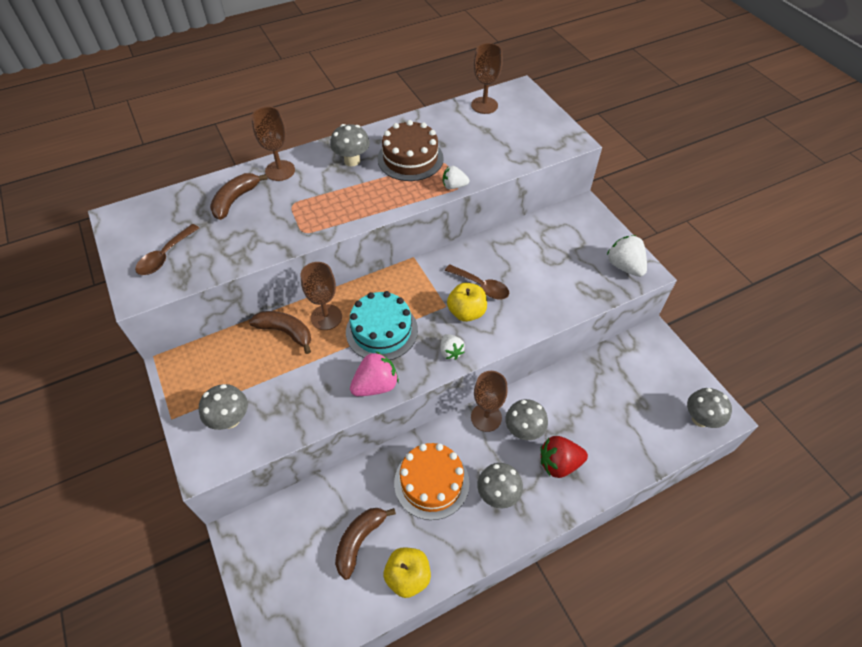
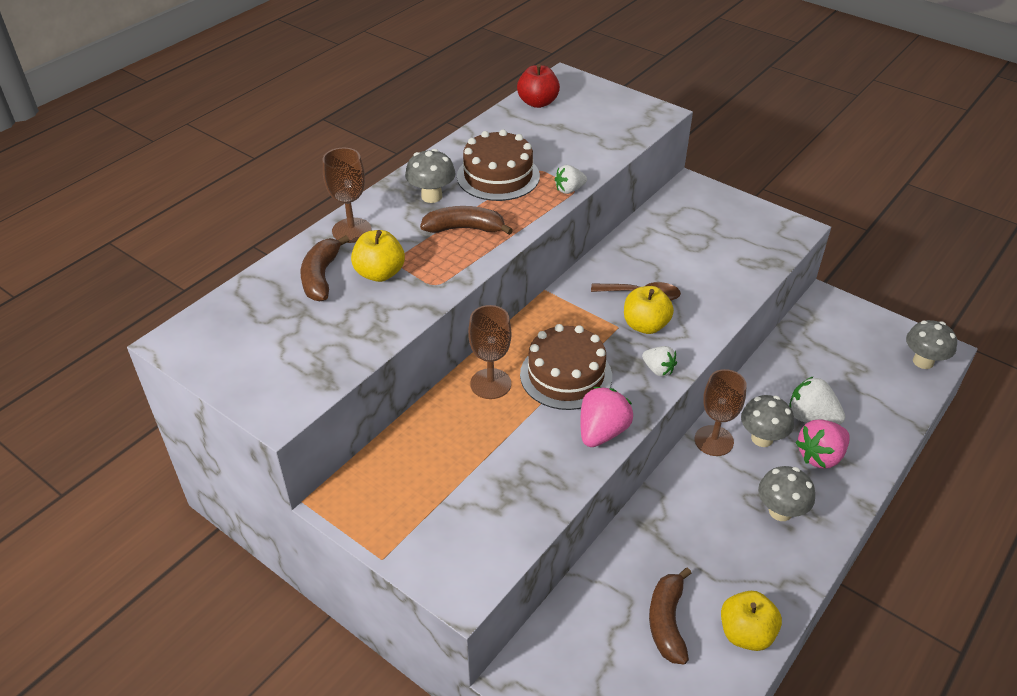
camera: 25 degrees left, 10 degrees down
(165, 256) = (281, 362): brown spoon -> none
(230, 419) = (458, 531): grey mushroom -> none
(274, 210) = (380, 273): none -> yellow apple
(285, 332) = (453, 416): brown banana -> brown banana (464, 228)
(381, 330) = (566, 375): turquoise cake -> brown cake
(431, 482) = (702, 529): orange cake -> none
(484, 105) = (537, 103): brown goblet -> red apple
(559, 463) = (820, 456): red strawberry -> pink strawberry
(624, 266) = (773, 229): white strawberry -> white strawberry (811, 417)

